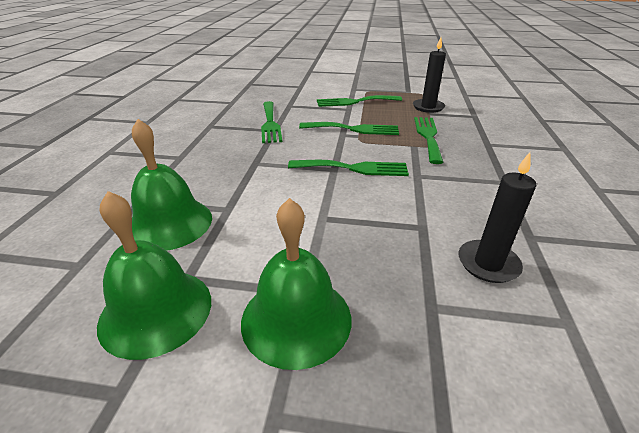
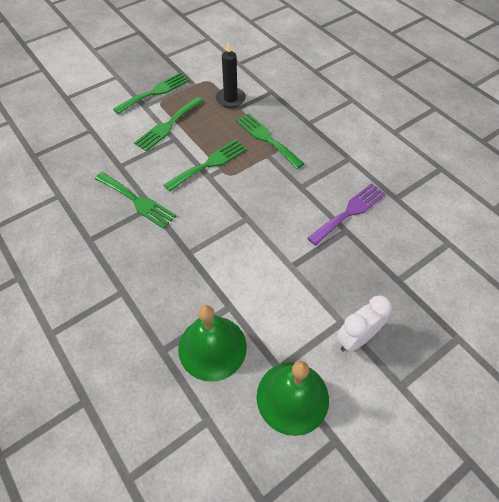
camera: 45 degrees left, 20 degrees up
(296, 319) = (356, 338): green bell -> white clock
(354, 168) = (258, 208): green fork -> green fork (154, 92)
(447, 216) = (349, 212): none -> purple fork
(488, 264) = (395, 233): black candle -> none

